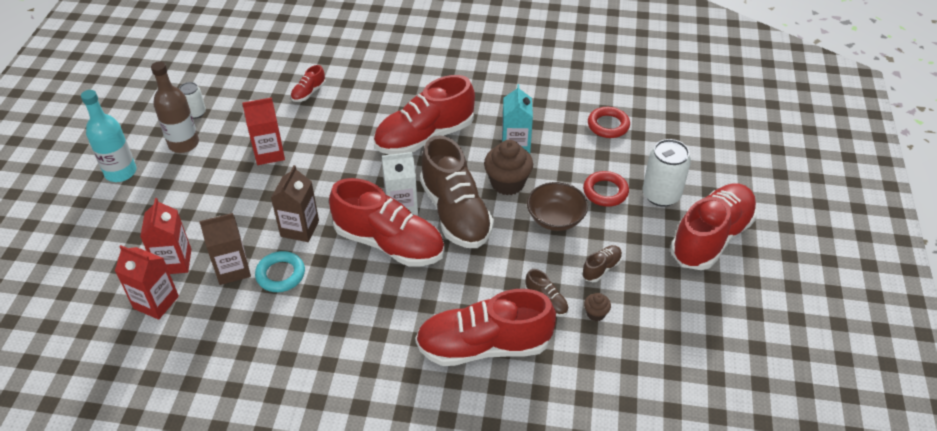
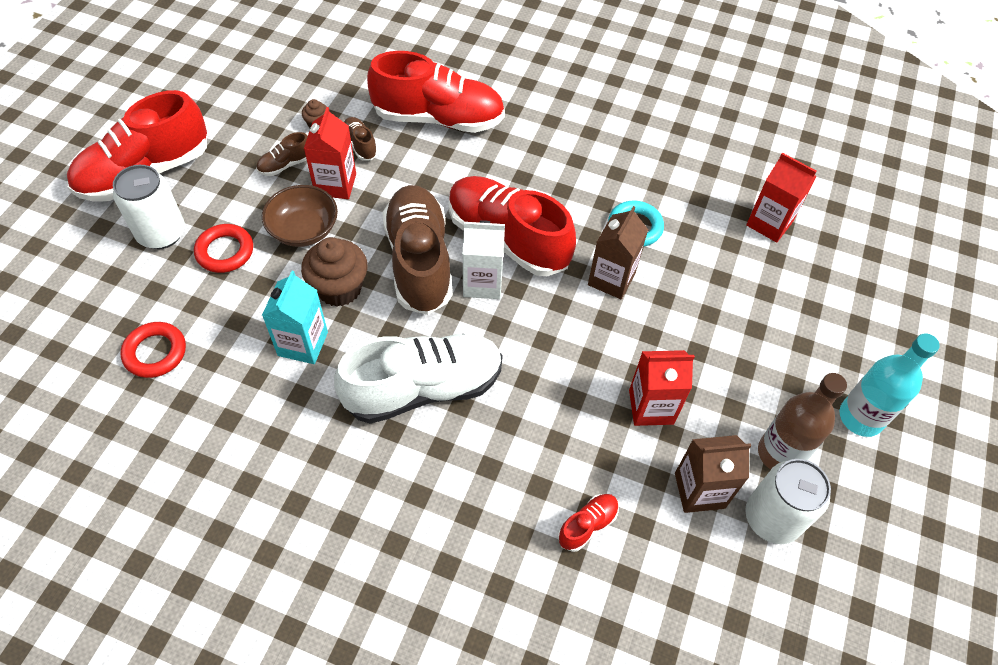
camera: 170 degrees left, 10 degrees up
(174, 262) = (758, 266): red carton -> red carton (335, 184)
(196, 113) = (772, 518): white can -> white can, size x1.71
(232, 269) = (689, 244): brown carton -> brown carton (699, 490)
(425, 137) = (423, 388): red shoe -> white shoe

